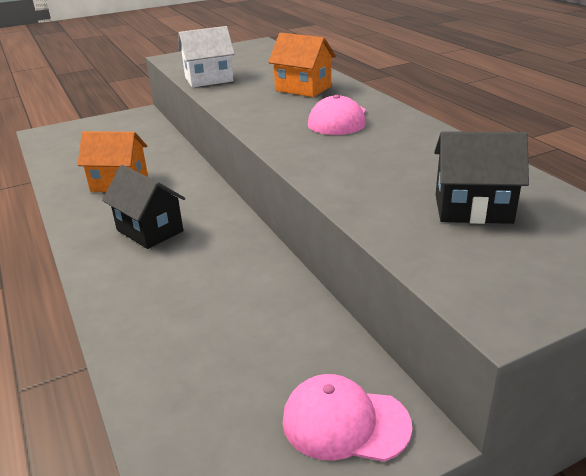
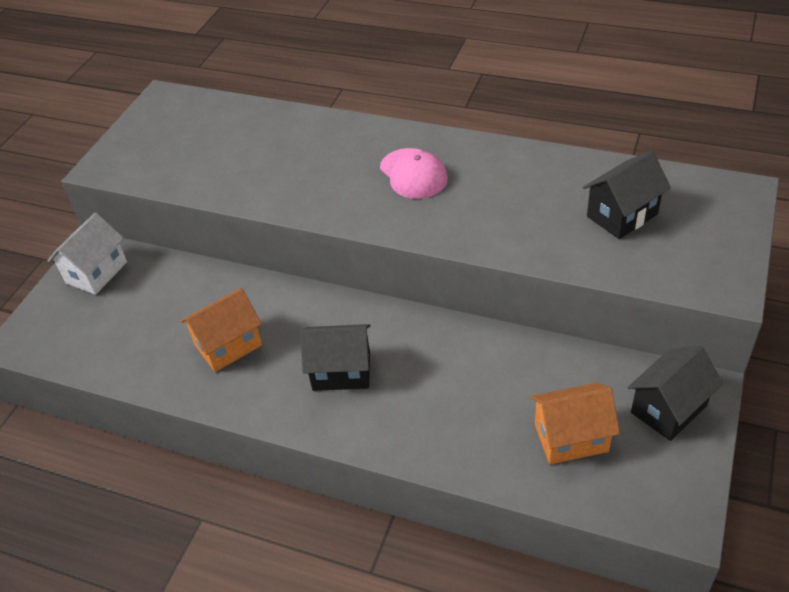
camera: 40 degrees left, 15 degrees up
(209, 79) = (207, 181): white house -> white house (96, 272)
(303, 88) = (323, 148): orange house -> orange house (571, 438)
(345, 423) = (668, 409): pink cap -> black house

